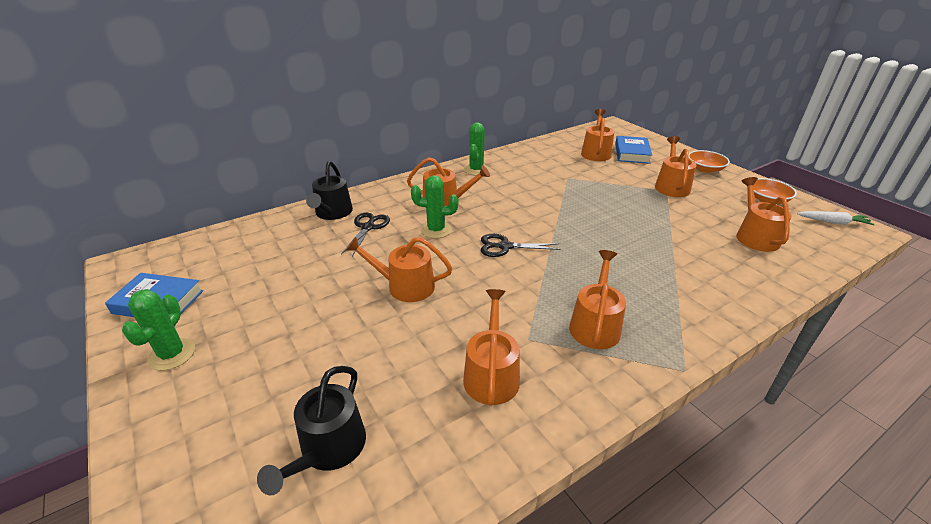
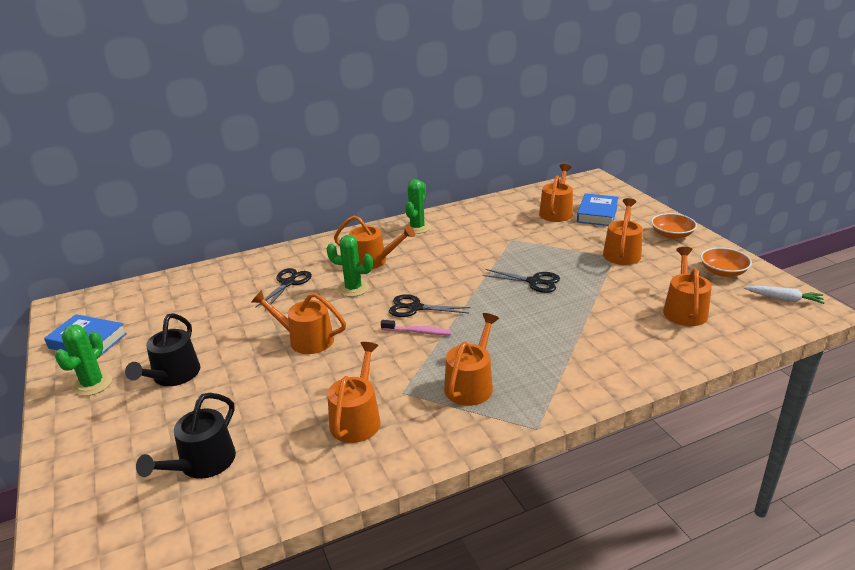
camera: 10 degrees right, 5 degrees down
(332, 213) = (259, 267): black watering can -> black watering can (173, 376)
(517, 271) = (418, 332): none -> pink toothbrush
(607, 216) = (534, 282): none -> black scissors

